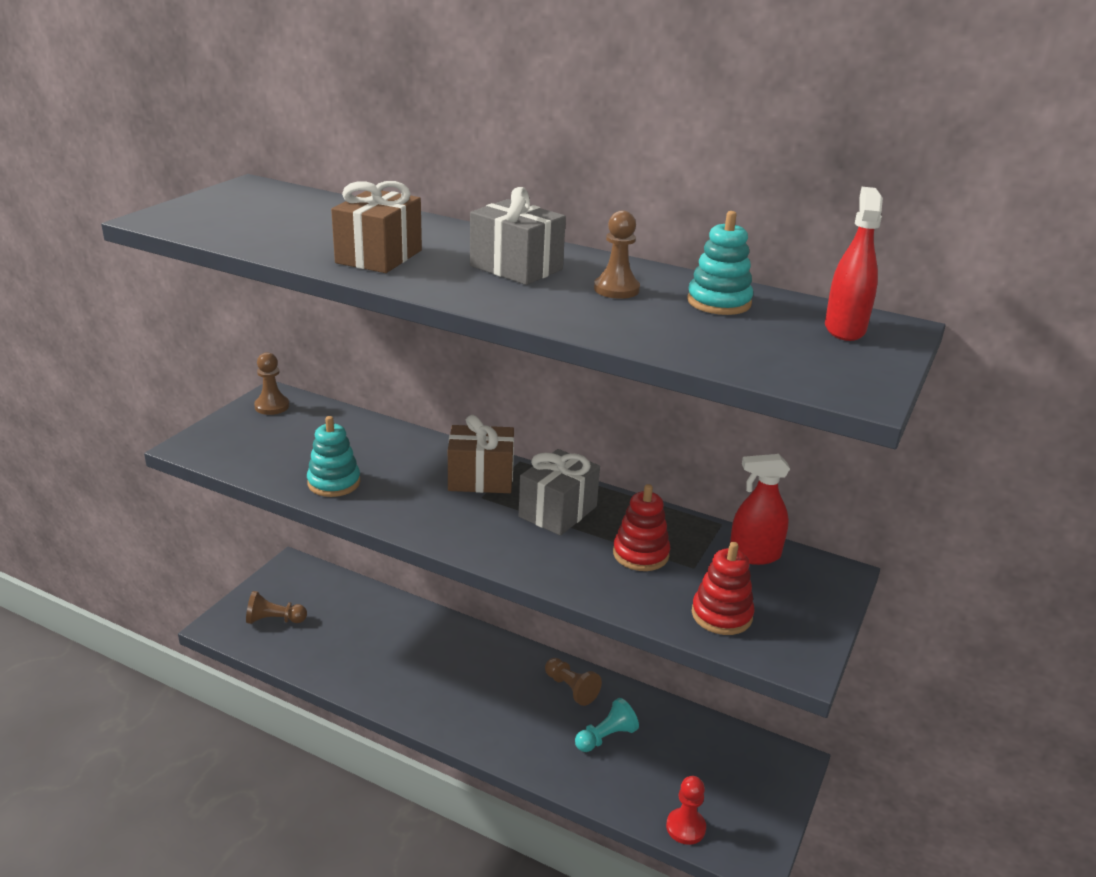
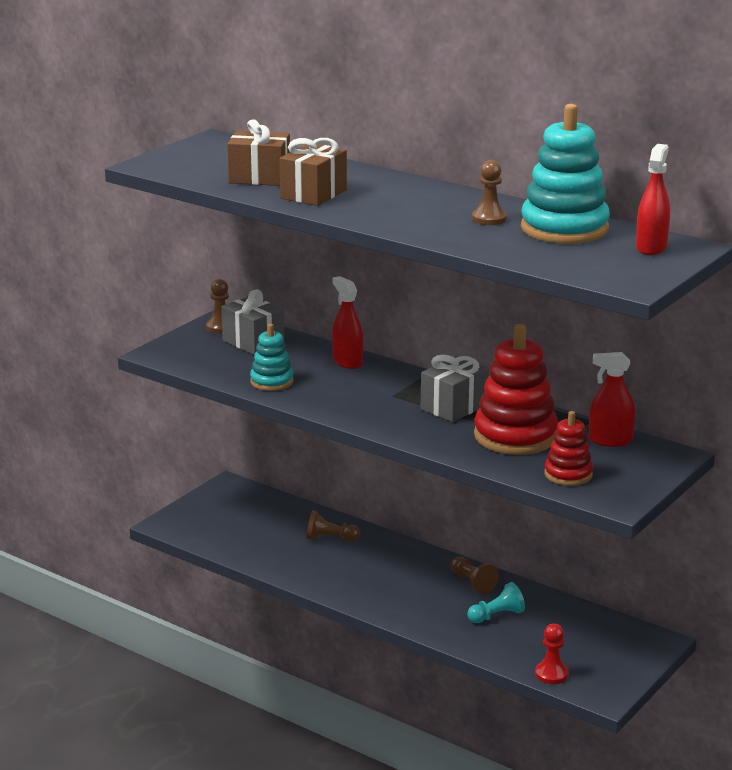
camera: 10 degrees right, 5 degrees down
(274, 620) = (213, 523): brown pawn -> brown pawn (330, 539)
(422, 449) = (347, 362): none -> red spray bottle
(481, 479) = (394, 383): brown gift -> brown gift (259, 178)
(516, 268) = (417, 203): grey gift -> grey gift (253, 342)
(640, 554) = (515, 436): red stacking toy -> red stacking toy, size x1.81
(719, 302) = (564, 229): turquoise stacking toy -> turquoise stacking toy, size x1.81

